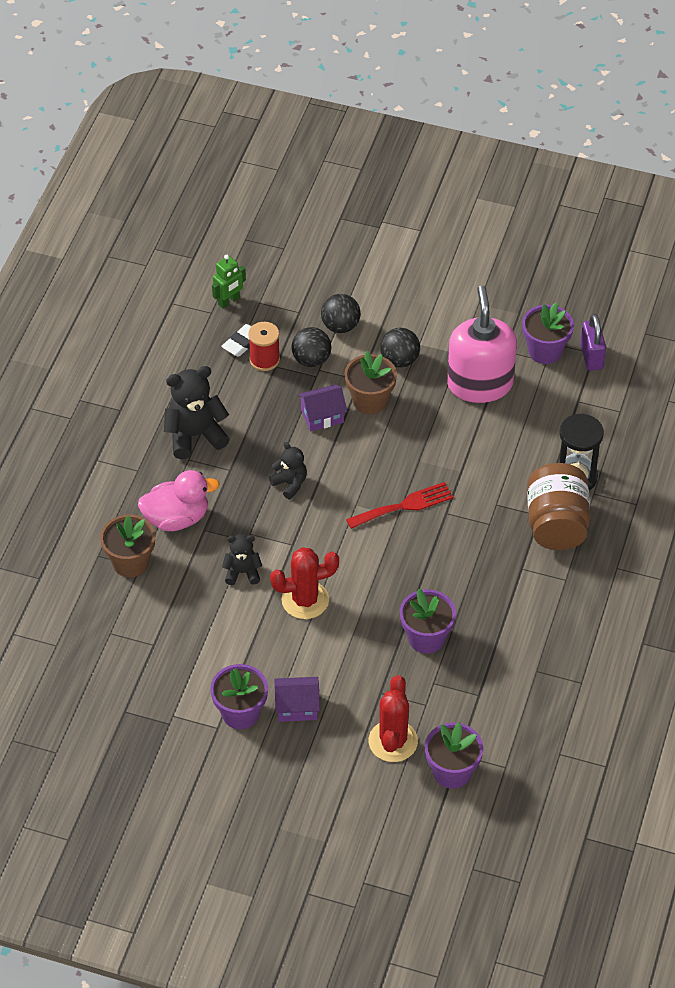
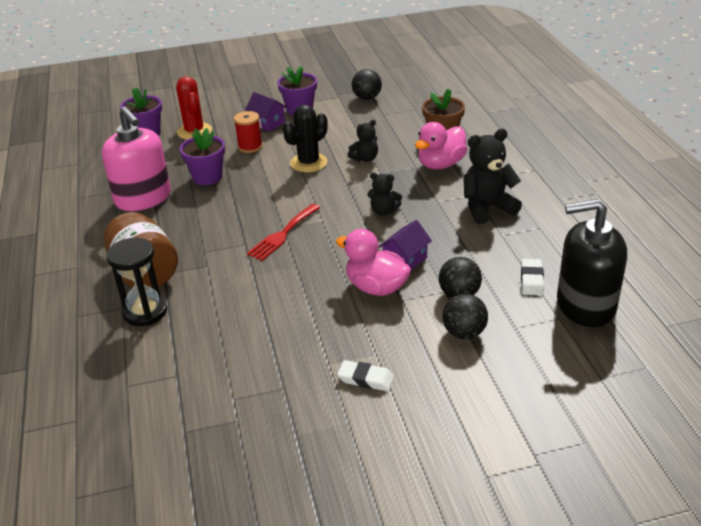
camera: 150 degrees right, 15 degrees down
(195, 435) = (487, 208): black teddy bear -> black teddy bear turned 150 degrees counterclockwise
(229, 301) = (585, 305): green robot -> black soap dispenser
(264, 359) = (498, 276): red spool -> red spool (250, 147)
(297, 707) = (267, 123): purple house -> purple house turned 75 degrees clockwise
(305, 600) = (308, 163): red cactus -> black cactus
(370, 401) = (376, 287): brown flower pot -> pink duck
(399, 360) = (380, 330): black ball -> black ball (367, 98)
(442, 327) = (366, 379): none -> white eraser
(480, 384) = (287, 345): pink soap dispenser -> pink soap dispenser (143, 198)
(545, 351) = (240, 407): purple flower pot -> none
(591, 357) = (185, 425): purple padlock -> none

